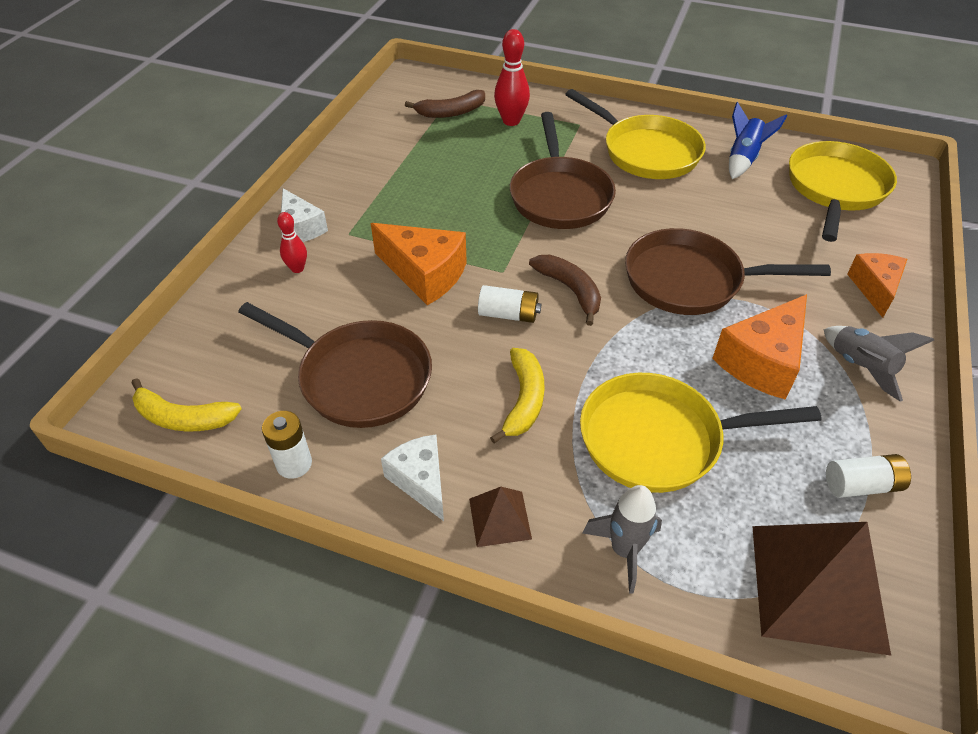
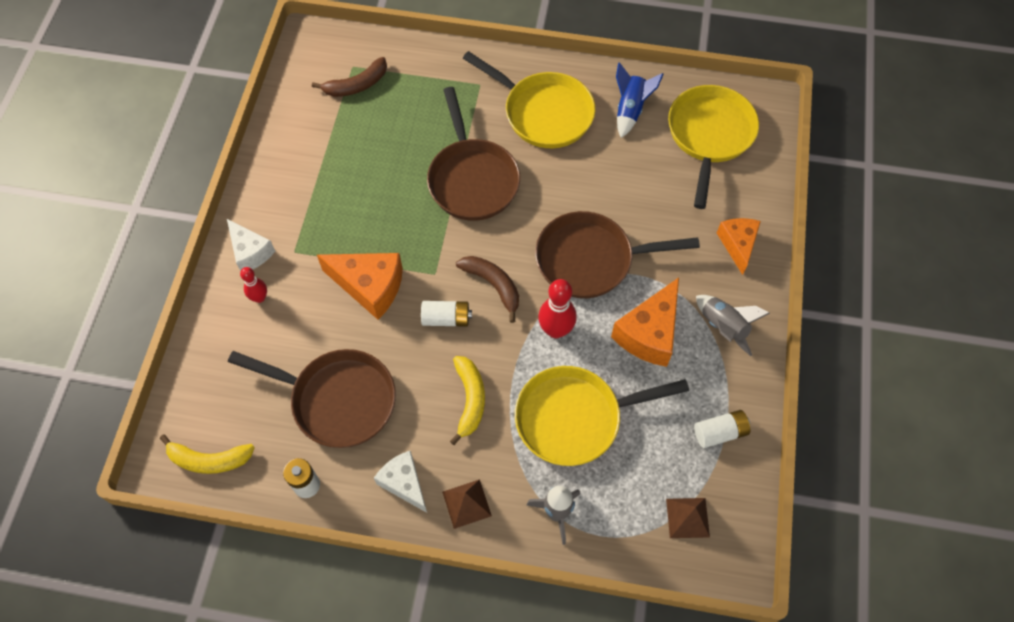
camera: 10 degrees left, 15 degrees up
(511, 121) = (415, 89): red bowling pin -> red bowling pin (556, 330)
(817, 586) = (687, 517): brown pyramid -> brown pyramid, size x0.49

